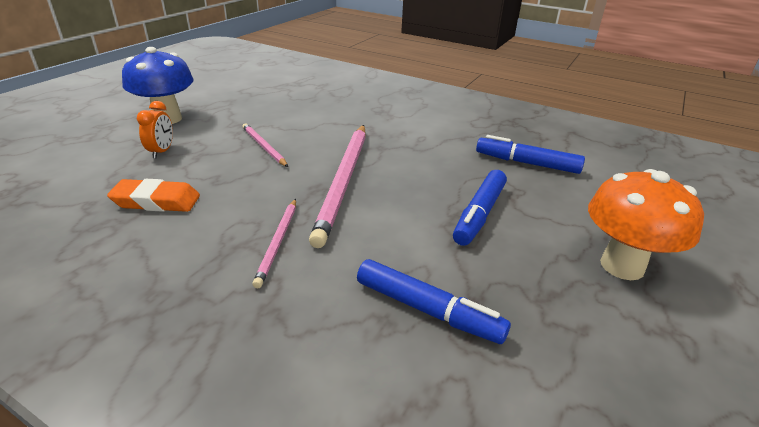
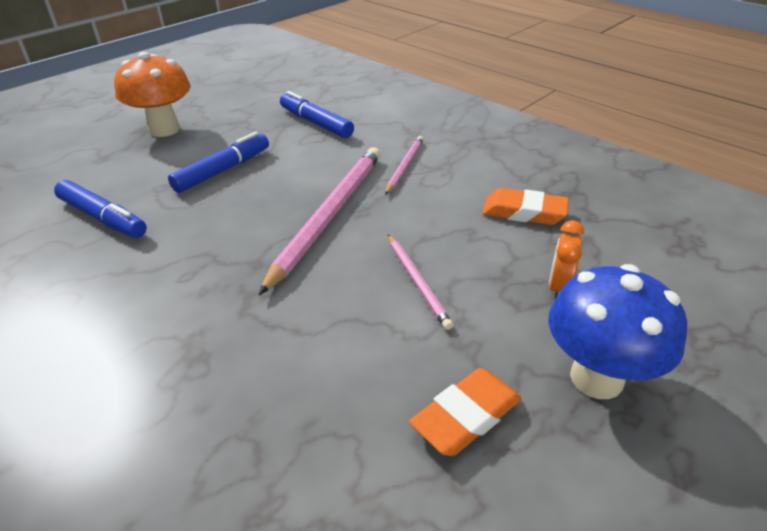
camera: 165 degrees left, 5 degrees up
(241, 105) = (466, 416): none -> orange eraser

